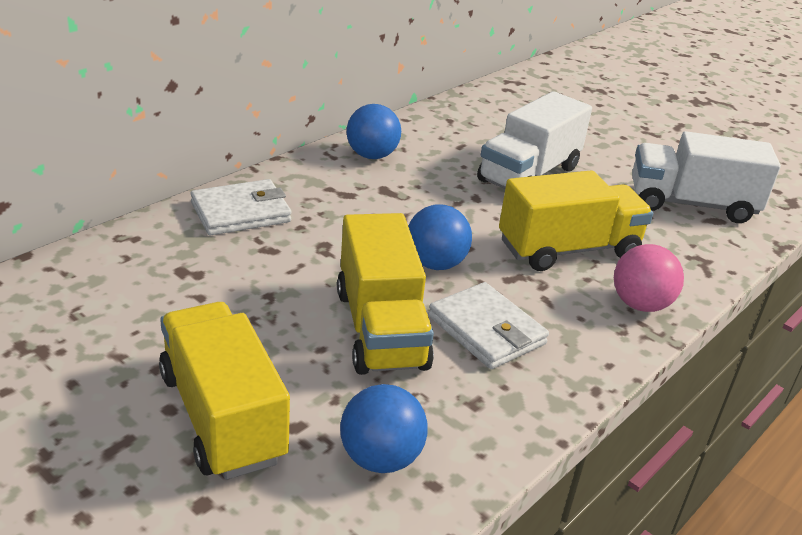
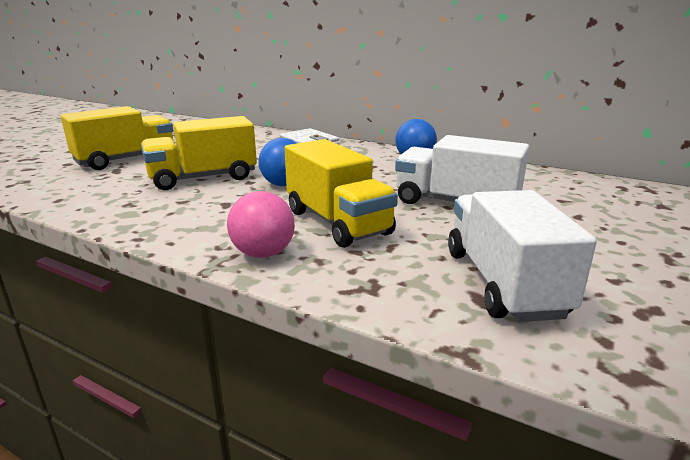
camera: 80 degrees right, 10 degrees down
(380, 458) = (84, 187): blue ball -> none
(486, 330) = (208, 202): white wallet -> none

